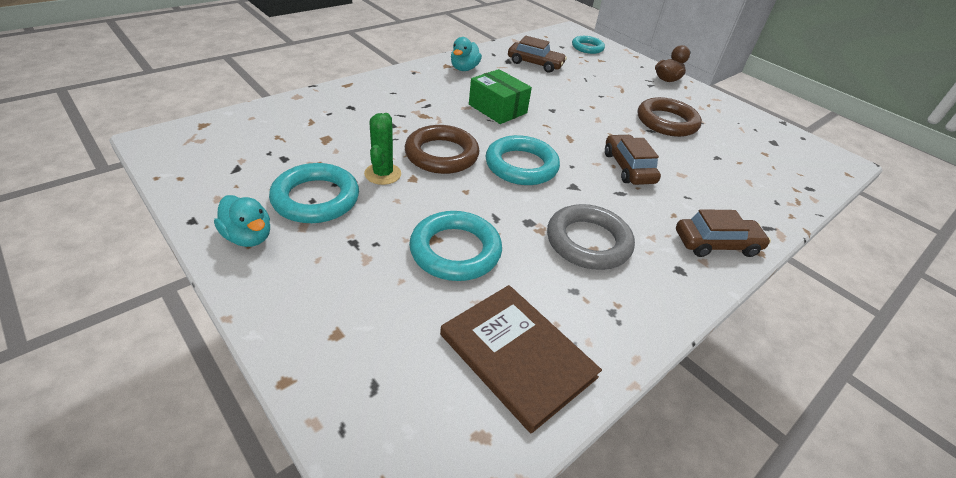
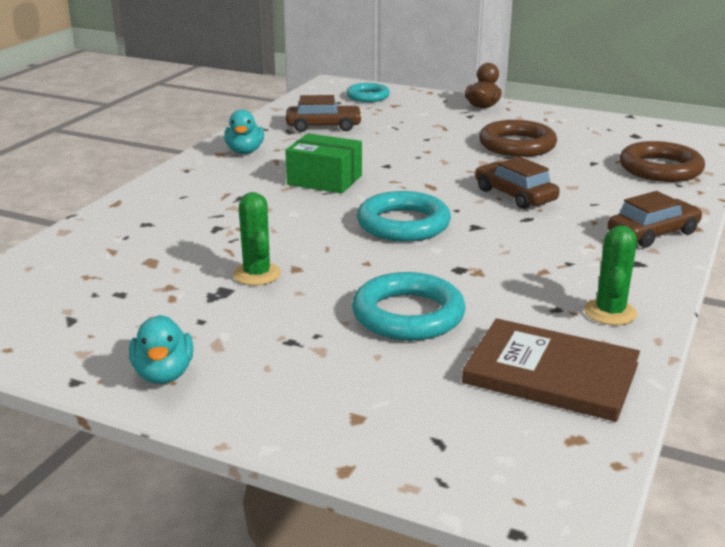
camera: 20 degrees left, 15 degrees down
(248, 237) = (164, 374): turquoise duck -> turquoise duck turned 60 degrees clockwise
(316, 198) = (203, 318): turquoise ring -> none
(441, 154) = (305, 238): brown ring -> brown ring (660, 169)
(588, 242) = (533, 267): grey ring -> none
(616, 312) = (610, 312): none -> green cactus

